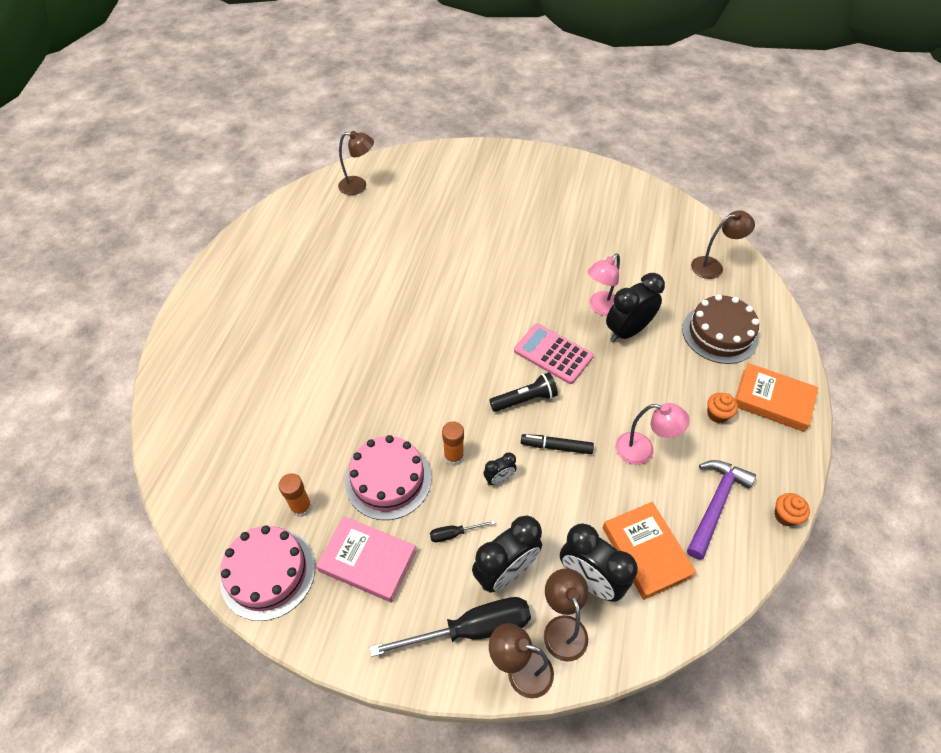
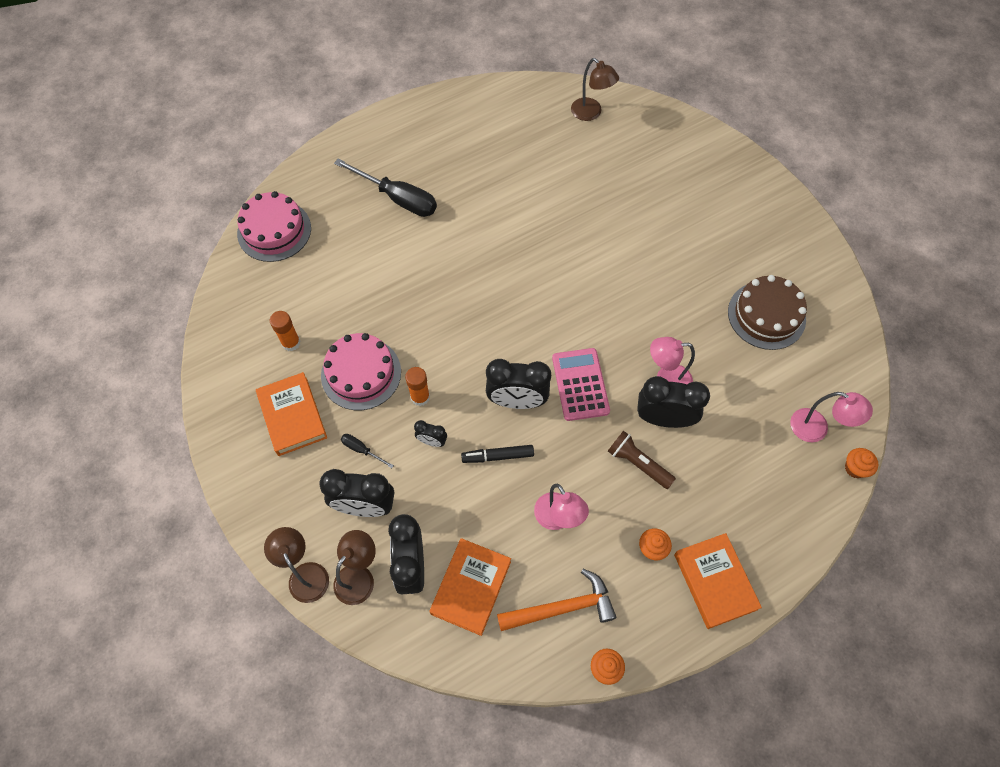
camera: 45 degrees right, 10 degrees up
(268, 573) = (231, 368): pink cake -> pink cake (274, 230)
(368, 561) = (292, 416): pink book -> orange book
(471, 629) = (305, 520): black screwdriver -> black screwdriver (398, 198)
(525, 399) = (517, 401): black flashlight -> black clock
(556, 447) = (498, 456): black marker -> black marker turned 60 degrees counterclockwise
(646, 371) = (638, 463): none -> brown flashlight
(713, 266) = (816, 429): brown lamp -> pink lamp
(715, 504) = (562, 607): purple hammer -> orange hammer
(719, 333) = (742, 490): brown cake -> brown cake (766, 315)
(757, 271) = (855, 468): none -> orange cupcake

